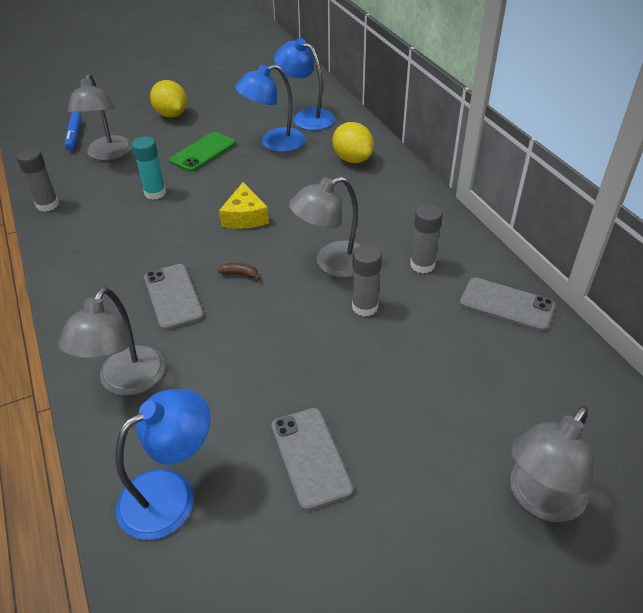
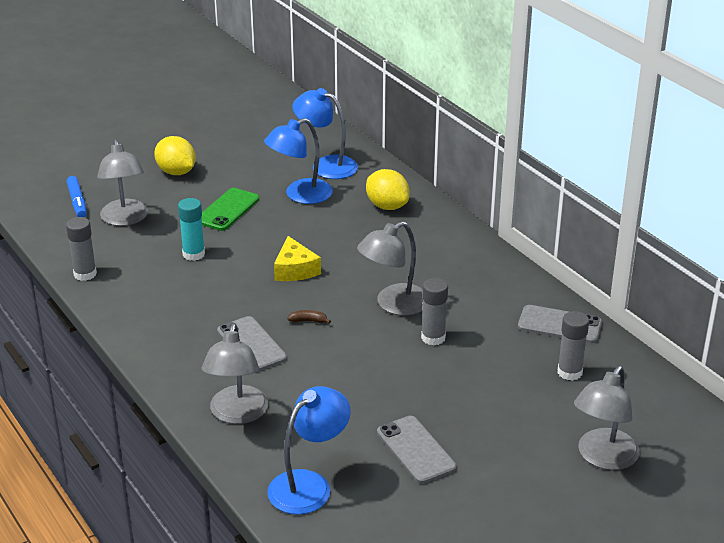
camera: 10 degrees left, 10 degrees down
(422, 265) = (478, 299): grey glue stick -> grey glue stick (569, 372)

